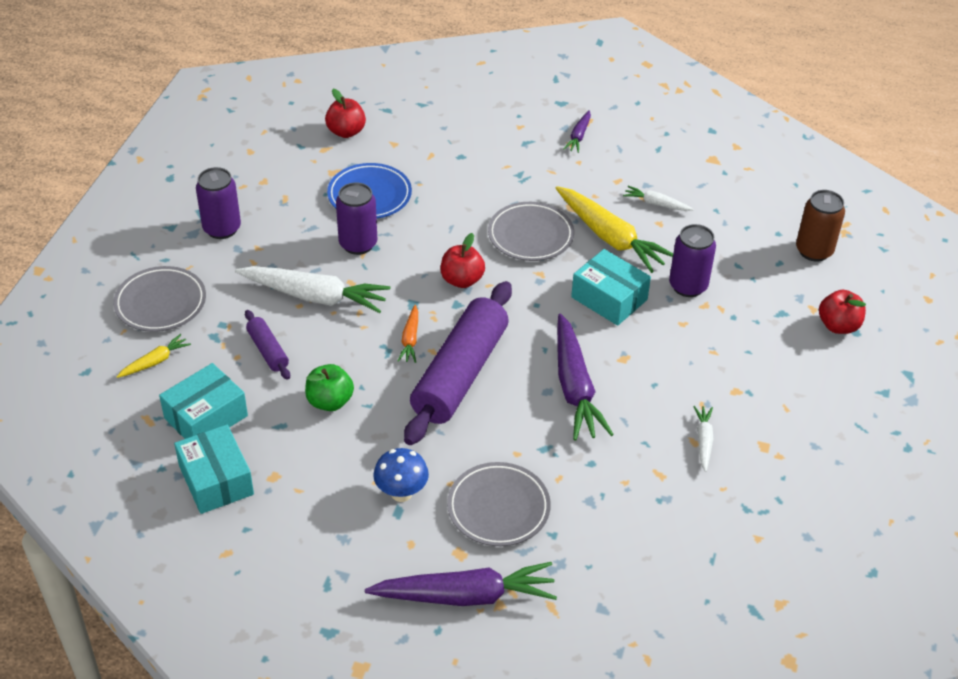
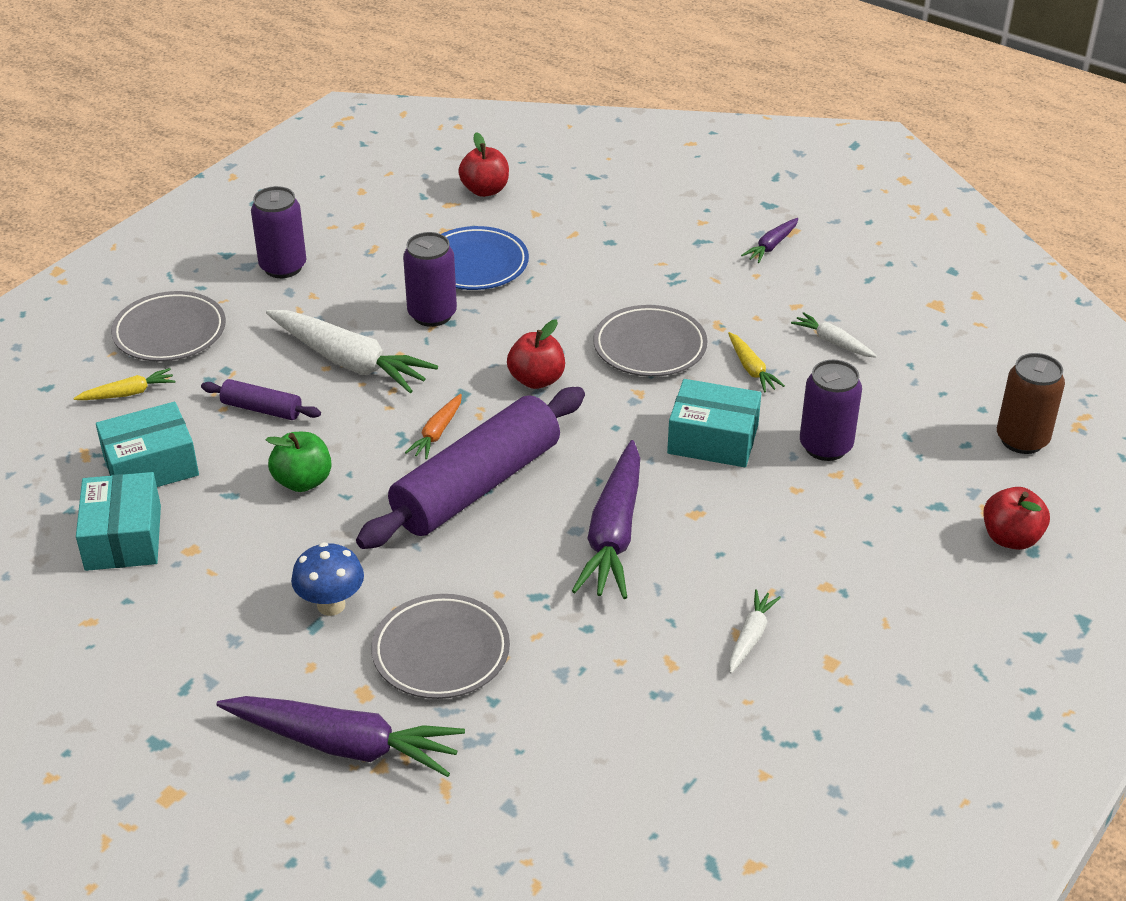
camera: 20 degrees right, 5 degrees down
(267, 350) = (261, 409): purple rolling pin -> purple rolling pin turned 60 degrees counterclockwise
(609, 298) = (713, 439): turquoise box -> turquoise box turned 45 degrees counterclockwise
(610, 237) = (751, 369): yellow carrot -> yellow carrot, size x0.49

